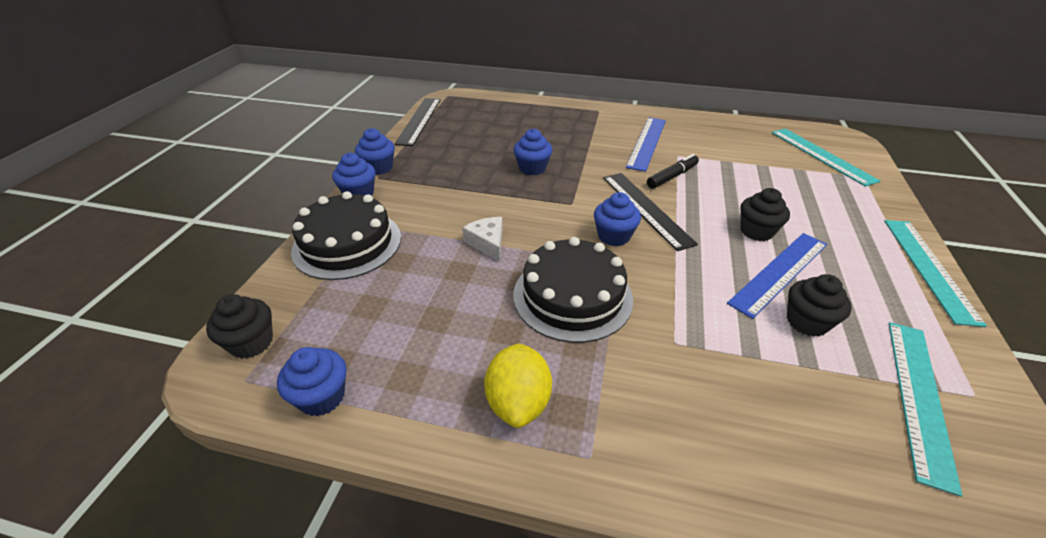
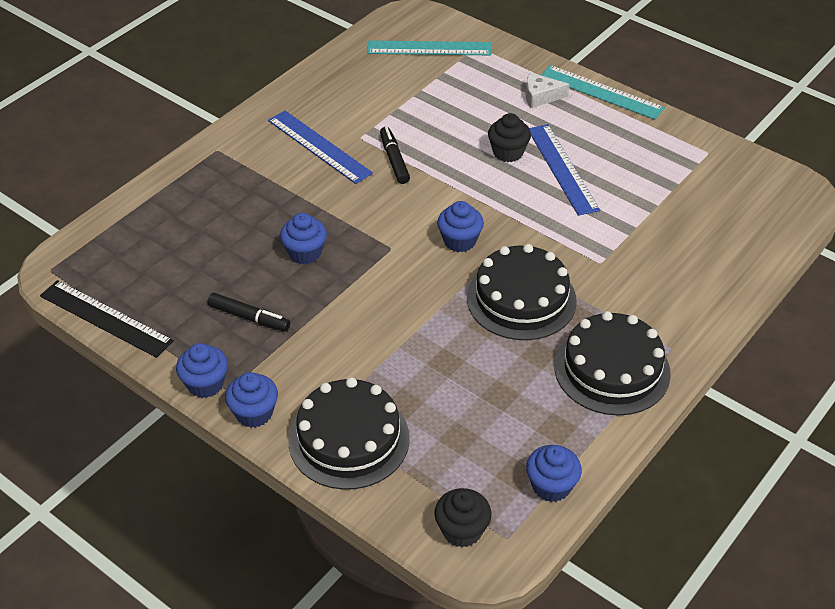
camera: 65 degrees left, 5 degrees up
(451, 165) = (249, 317): none -> black marker
(487, 243) = (416, 330): white cheese -> white cheese (540, 96)
(518, 402) = (612, 369): yellow lemon -> black cake
(646, 209) = (433, 202): black ruler -> none
(807, 322) = (617, 185): black cupcake -> none
(919, 397) = (698, 176): turquoise ruler -> none

